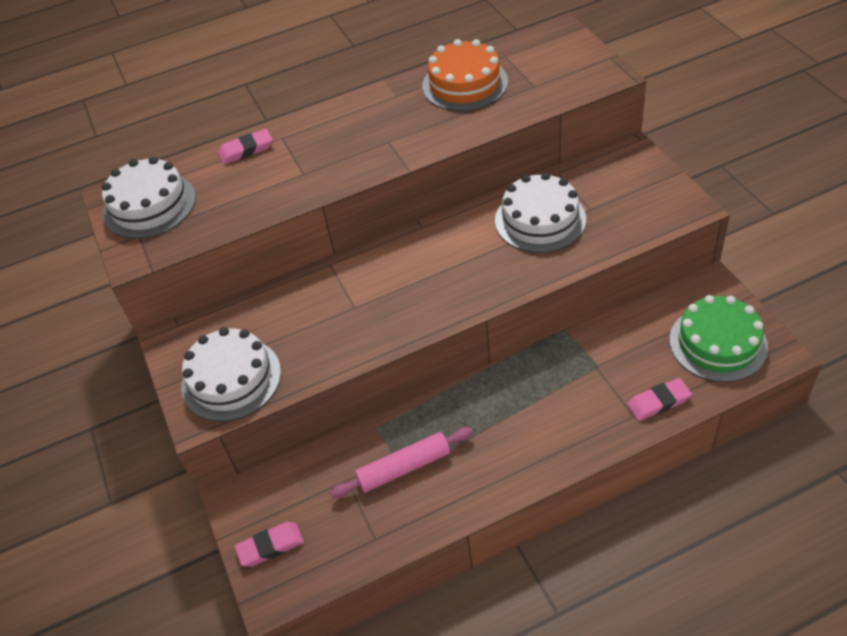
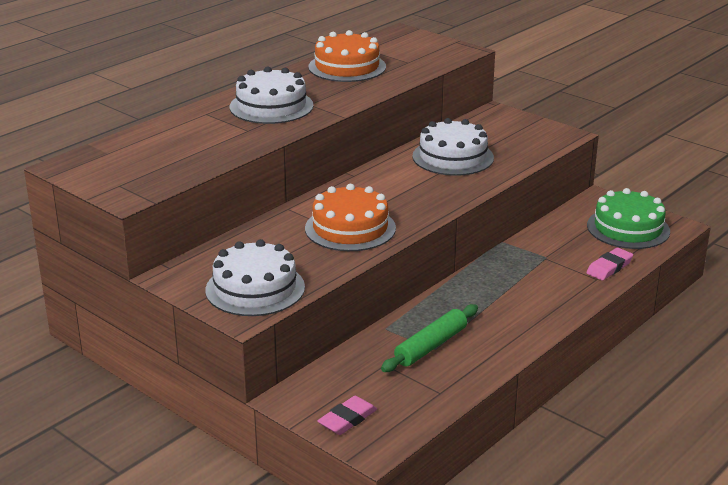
camera: 30 degrees left, 20 degrees down
(149, 205) = (112, 167): white cake -> white cake (271, 106)
(246, 150) = (178, 124): pink eraser -> none
(370, 310) = (350, 228): none -> orange cake
(404, 468) = (431, 346): pink rolling pin -> green rolling pin

